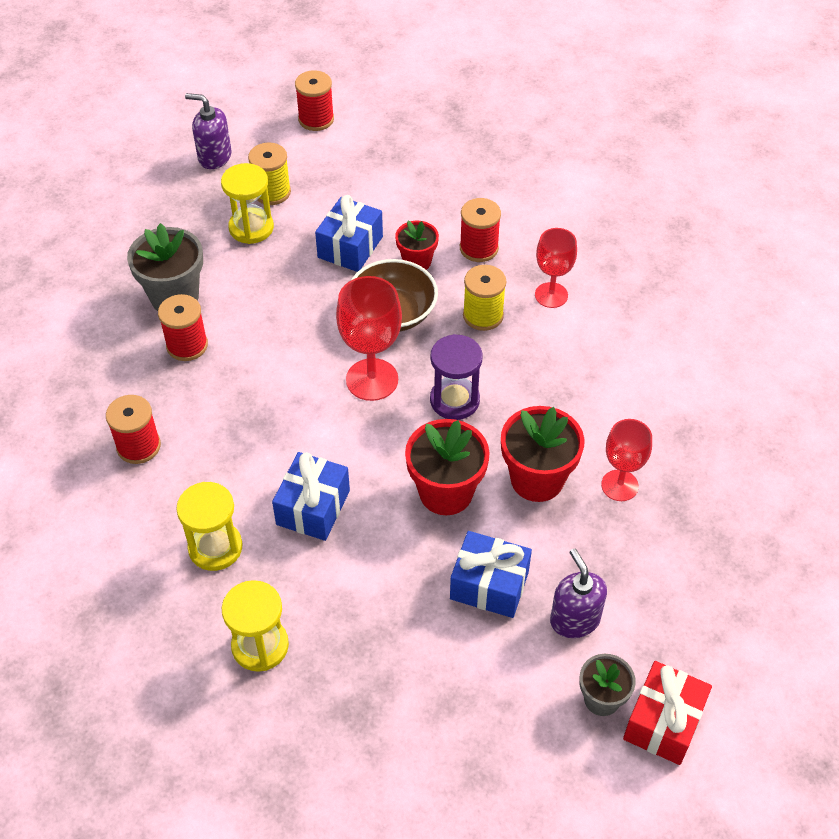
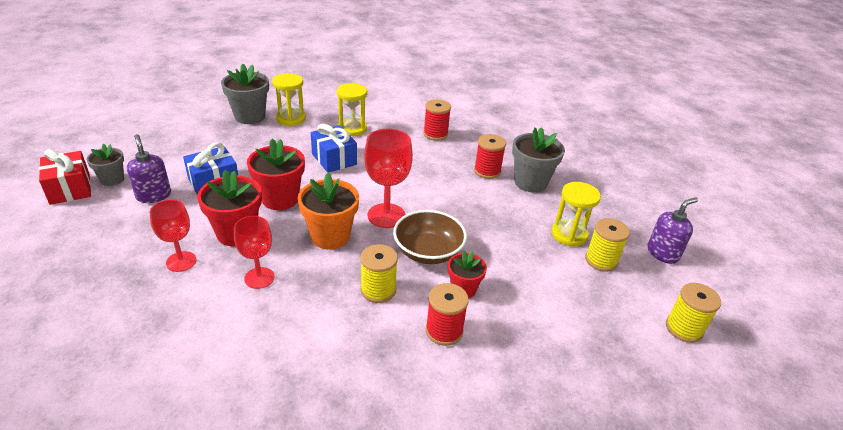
camera: 125 degrees right, 15 degrees down
(306, 705) = (250, 116): none -> grey flower pot
(316, 119) = (683, 328): red spool -> yellow spool
(350, 247) = (509, 266): blue gift -> none
(454, 400) = (330, 236): purple hourglass -> orange flower pot
(551, 295) = (353, 339): red goblet -> red goblet (259, 278)
(574, 619) = (154, 195): purple soap dispenser -> purple soap dispenser turned 135 degrees counterclockwise

